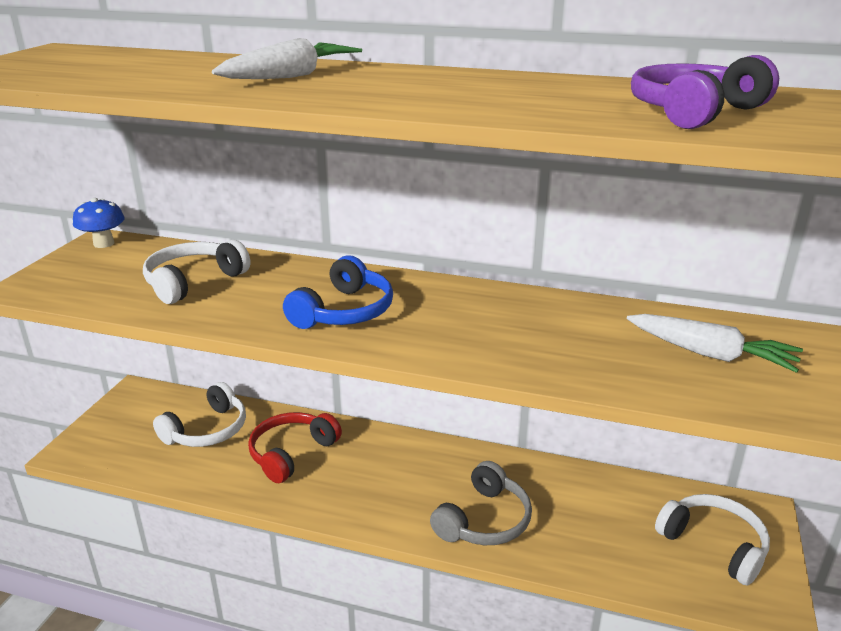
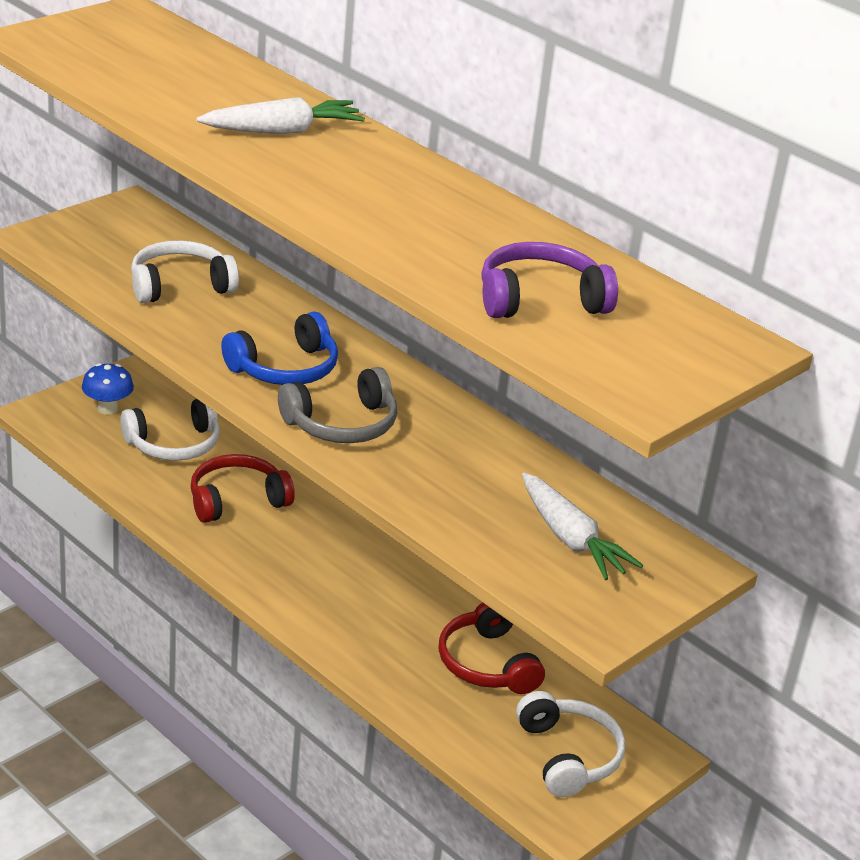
camera: 25 degrees right, 5 degrees up
(104, 244) = (132, 210): blue mushroom -> blue mushroom (107, 408)
(484, 520) = (365, 637): grey headphones -> grey headphones (342, 424)
(586, 498) = (487, 663): none -> red headphones

